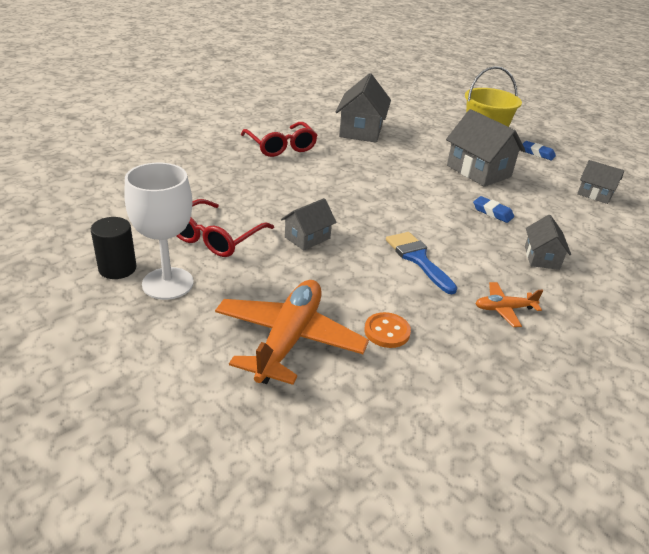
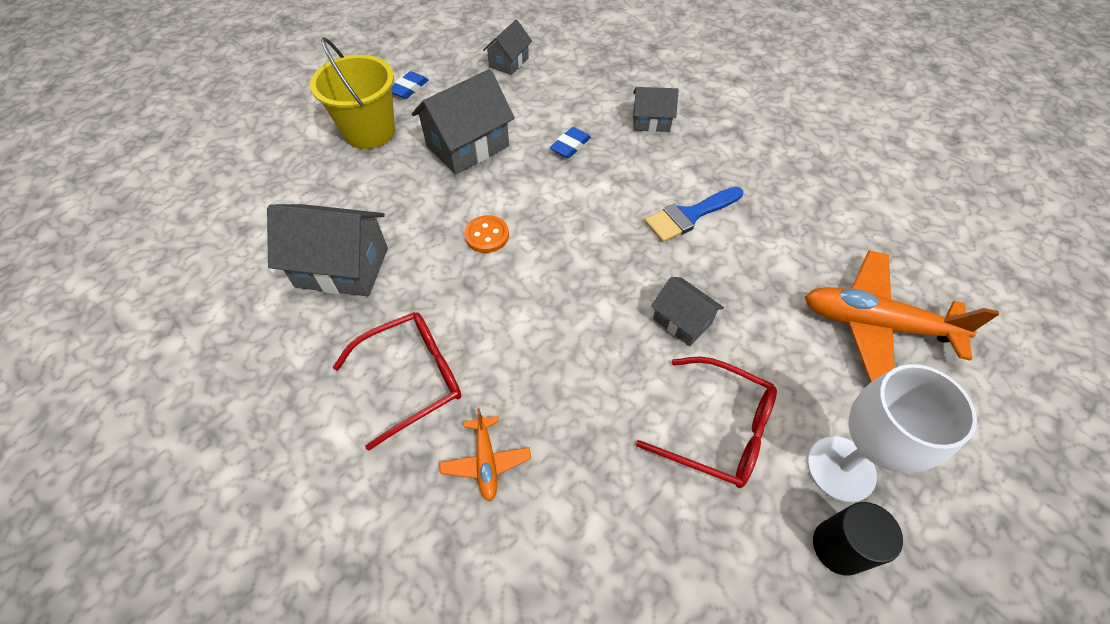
camera: 90 degrees left, 20 degrees up
(387, 331) = (823, 245): orange button -> orange button (487, 235)
(504, 309) = (748, 159): orange plane -> orange plane (486, 461)

